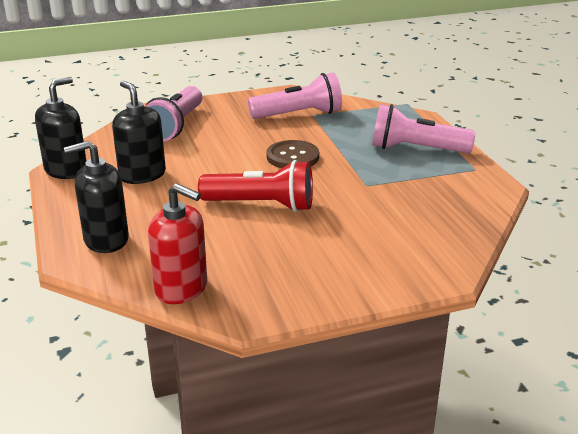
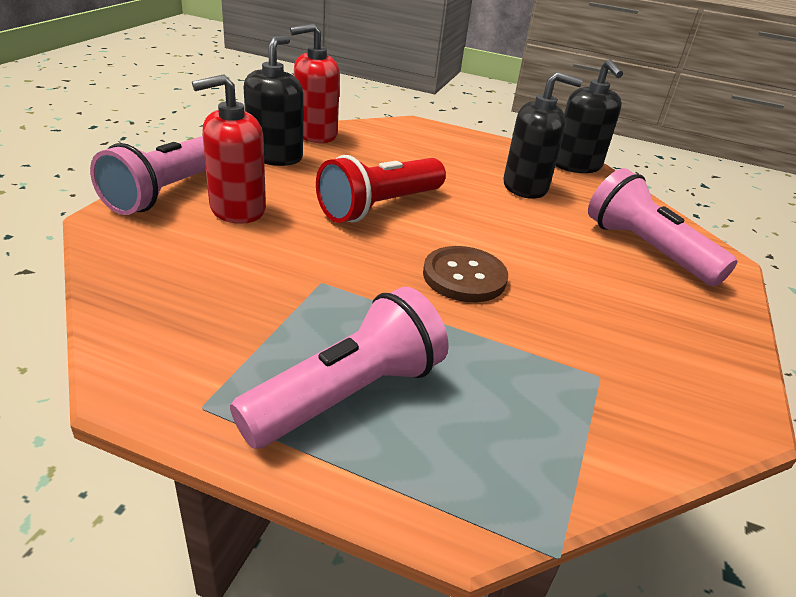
camera: 125 degrees right, 5 degrees up
(106, 239) = (424, 139): black soap dispenser -> black soap dispenser (275, 156)
(299, 115) = (611, 361): pink flashlight -> pink flashlight (167, 192)
(353, 244) = (237, 209): none -> red soap dispenser

